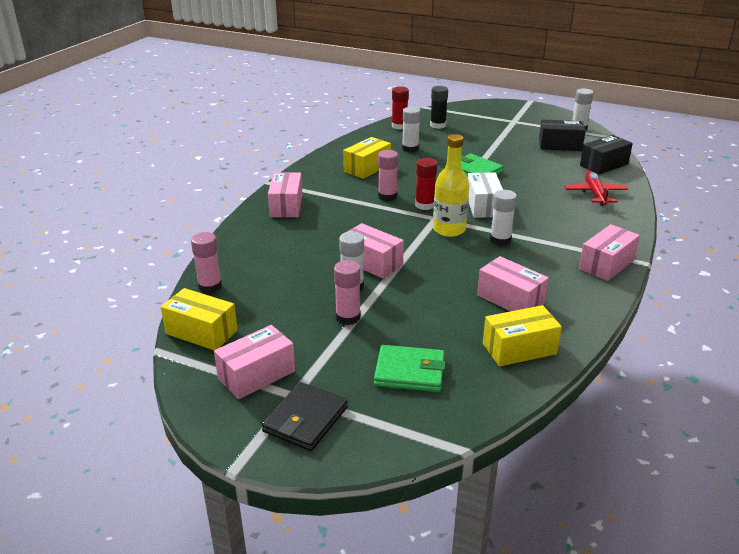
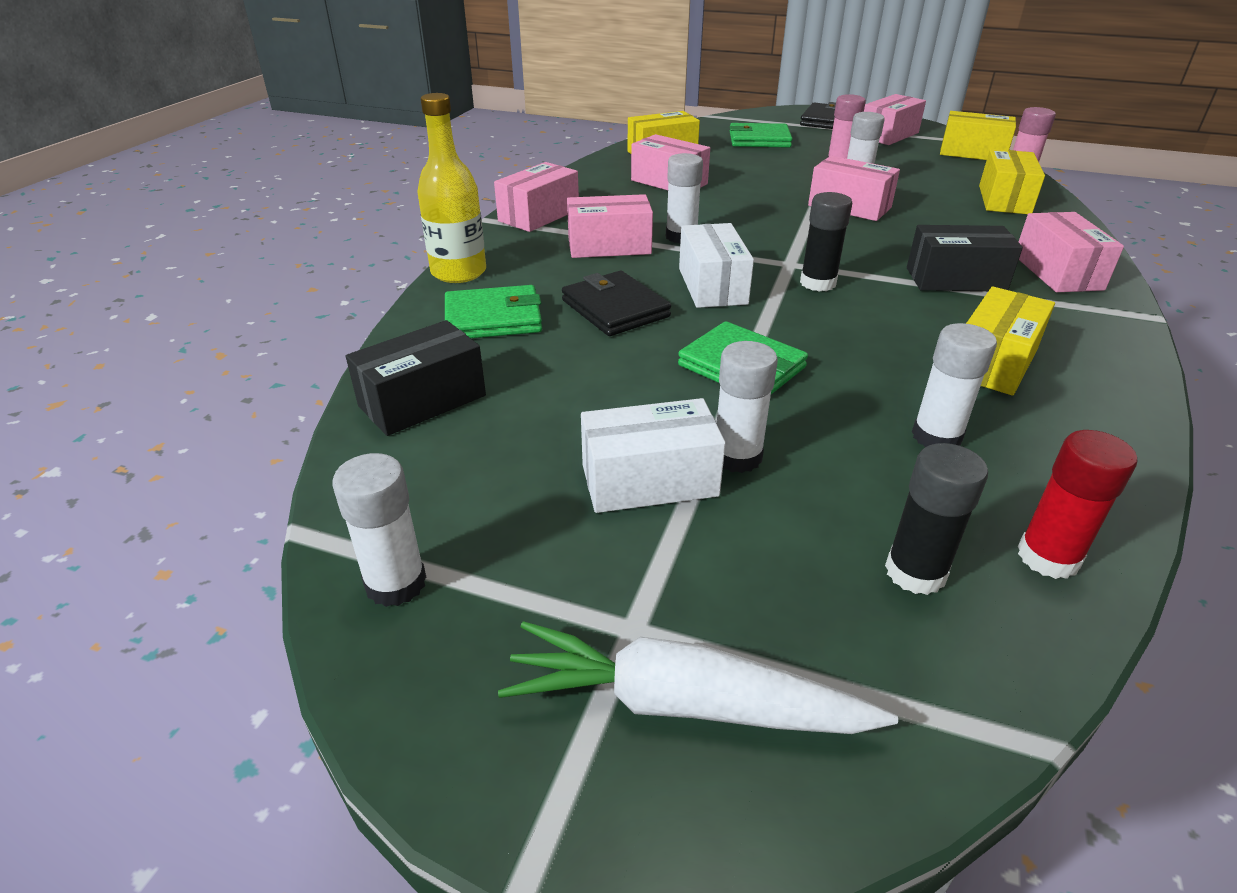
camera: 175 degrees right, 5 degrees up
(248, 264) = (1004, 200): none -> yellow box
(387, 196) = (896, 297): pink glue stick -> none
(425, 205) = (818, 283): red glue stick -> black glue stick
(449, 229) = (761, 247): yellow bottle -> yellow bottle (459, 272)
(482, 147) = (737, 457): none -> white glue stick
(501, 113) = (684, 704): none -> white carrot
(512, 143) = (649, 480): none -> white box
(535, 196) = (615, 308): none -> black wallet
(547, 234) = (609, 246): none -> pink box
(560, 145) = (505, 476): black box -> black box (955, 279)
(595, 194) = (493, 318): red plane -> green wallet

